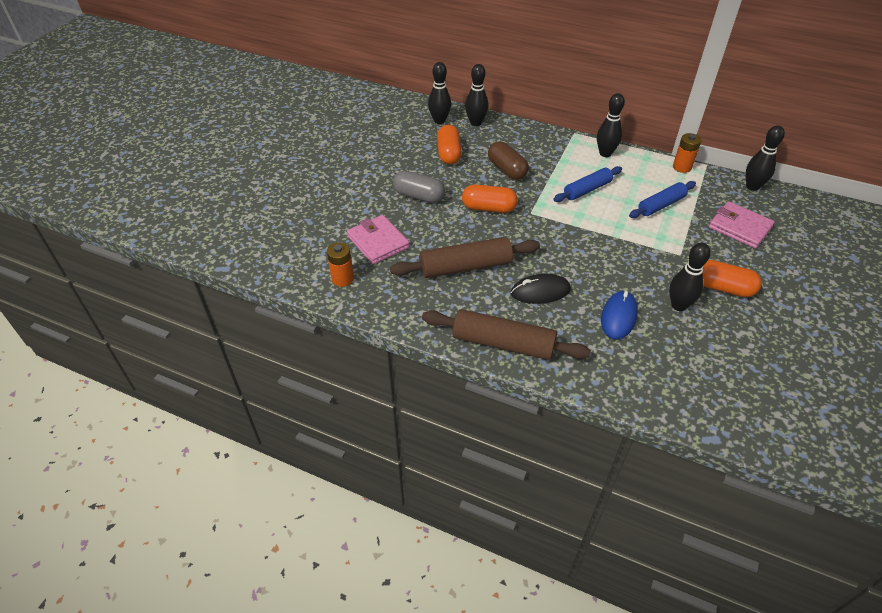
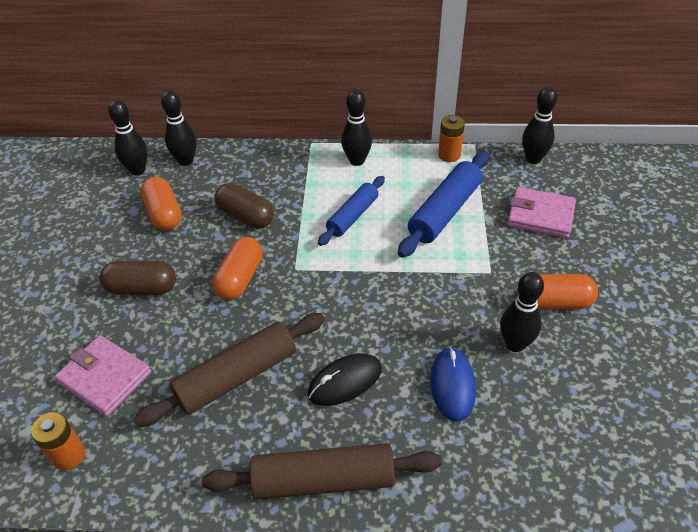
camera: 20 degrees left, 0 degrees up
(419, 196) = (142, 288): grey capsule -> brown capsule
(489, 208) = (240, 278): orange capsule -> orange capsule turned 60 degrees counterclockwise
(661, 205) = (444, 212): blue rolling pin -> blue rolling pin, size x1.52

